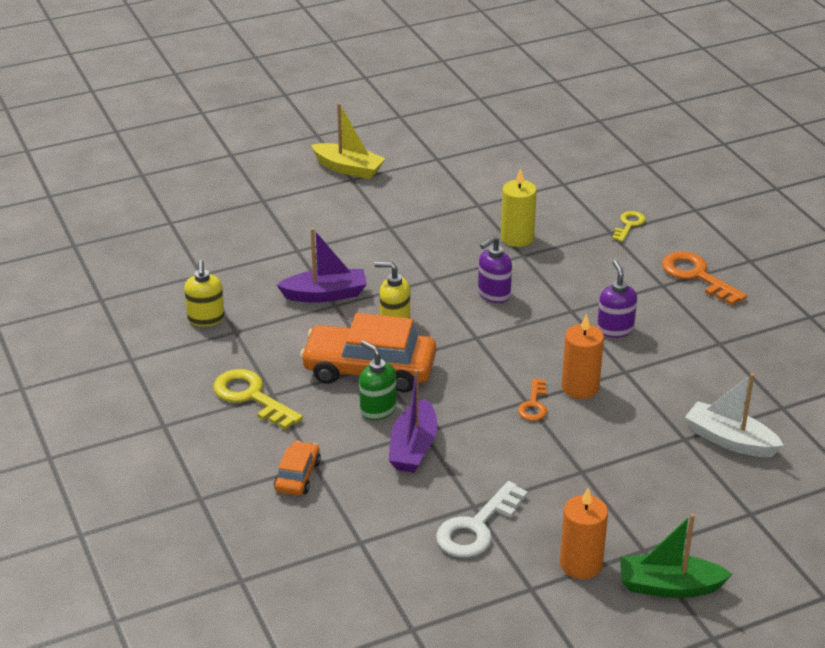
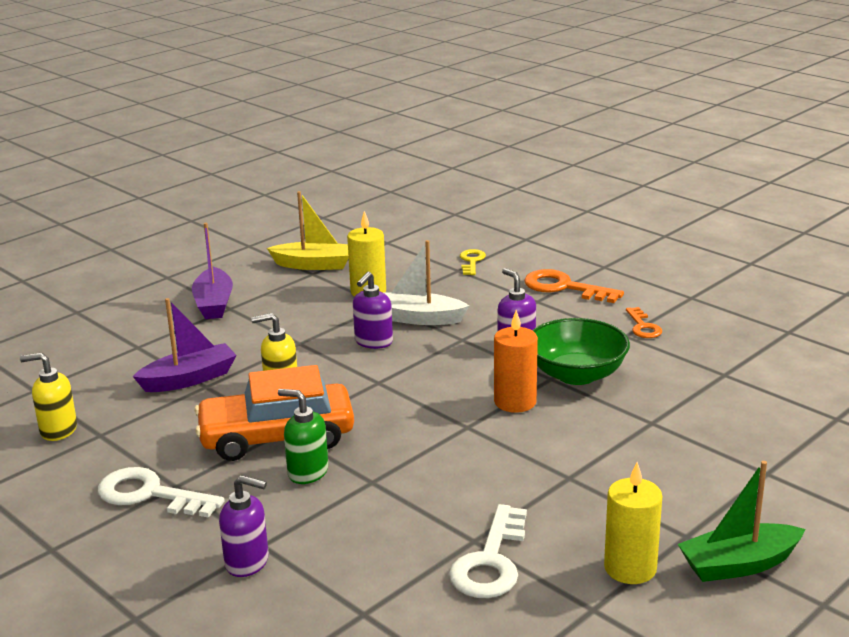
camera: 20 degrees left, 10 degrees down
(206, 319) = (58, 430): yellow soap dispenser -> yellow soap dispenser turned 120 degrees clockwise
(251, 397) = (150, 494): yellow key -> white key
(297, 476) = (247, 562): orange car -> purple soap dispenser
(348, 169) = (159, 269): yellow boat -> yellow boat (314, 265)
(413, 447) = (370, 499): purple boat -> purple boat (214, 303)
(534, 404) = (477, 428): orange key -> orange key (643, 327)
(581, 564) = (630, 568): orange candle -> yellow candle
(650, 373) = (576, 374): none -> green bowl
(730, 440) = (696, 413): white boat -> white boat (419, 318)

